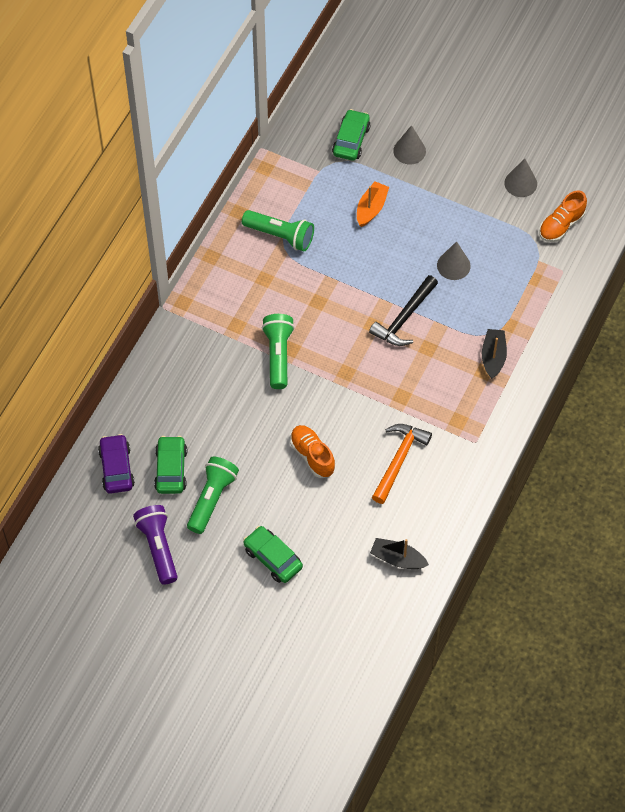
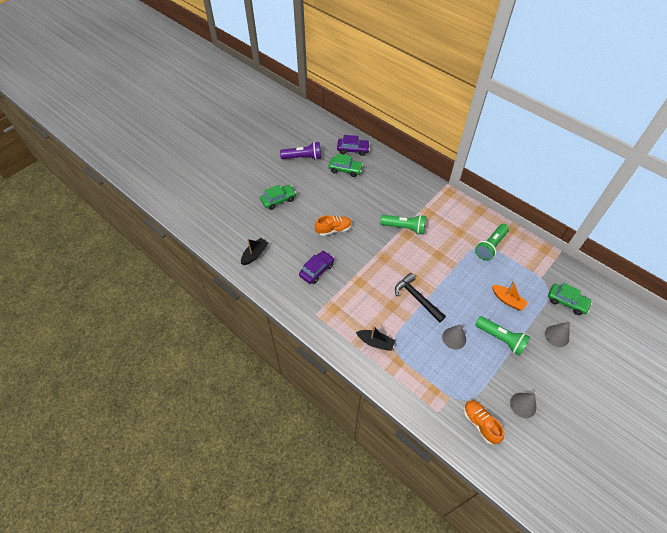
camera: 105 degrees right, 5 degrees down
(212, 499) = (322, 182): green flashlight -> green flashlight (501, 339)
(399, 460) = (317, 270): orange hammer -> purple car

